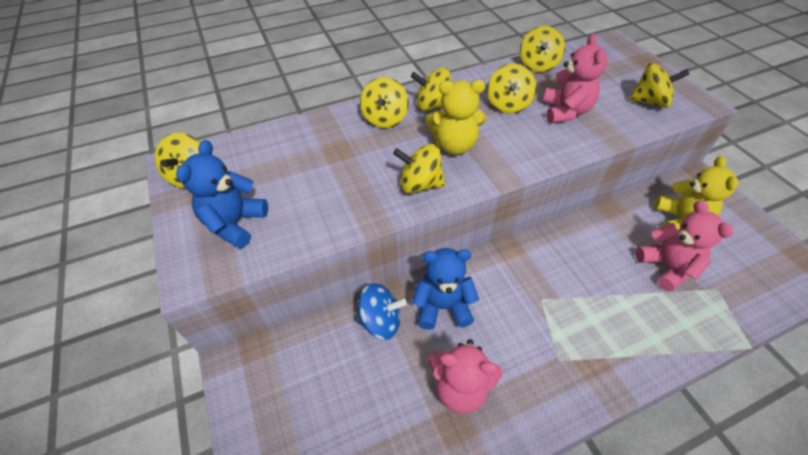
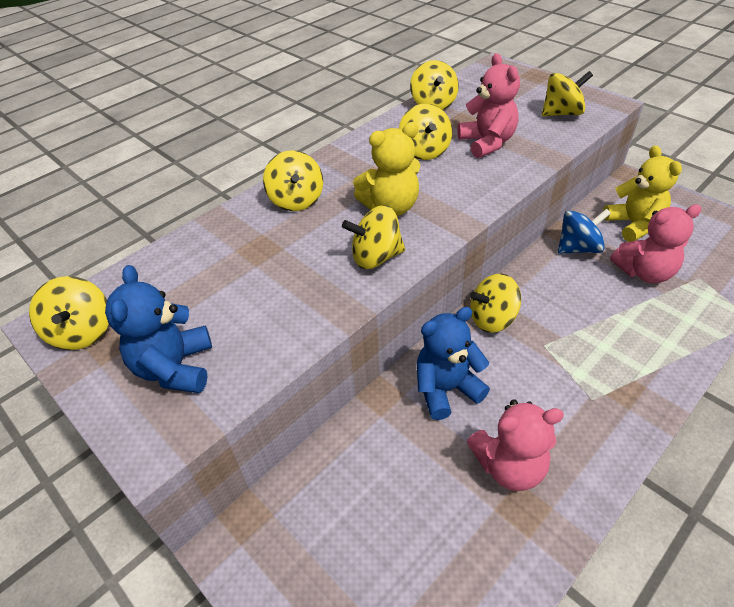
camera: 20 degrees left, 5 degrees down
(380, 321) = (385, 430): blue spinning top -> blue spinning top (578, 248)
(432, 105) = (343, 172): yellow spinning top -> yellow spinning top (492, 319)
(666, 267) = (644, 272): pink teddy bear -> pink teddy bear turned 120 degrees clockwise

